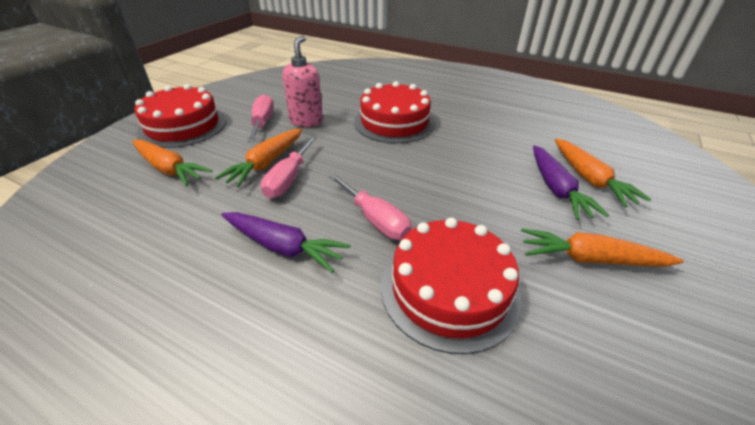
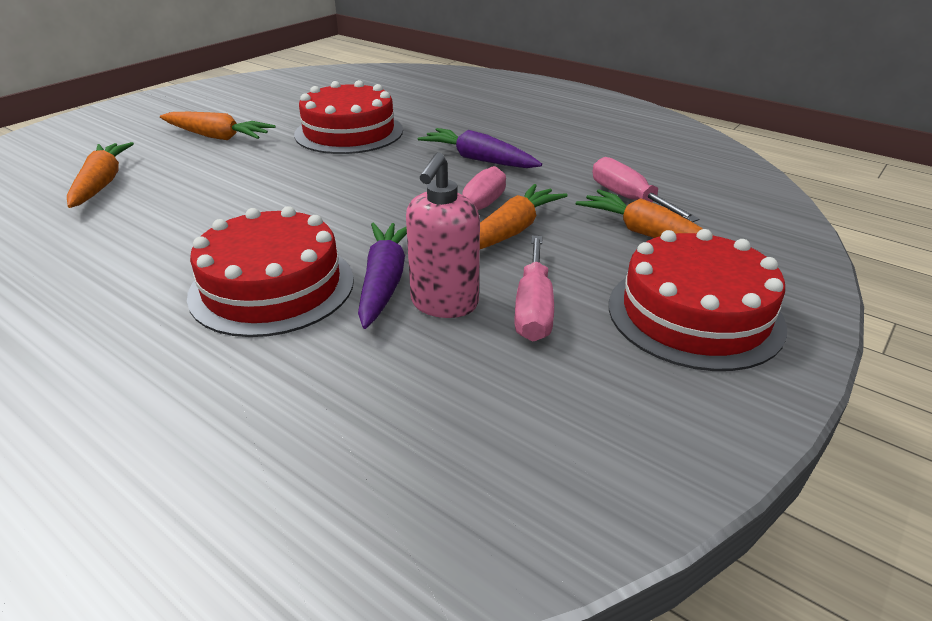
camera: 170 degrees left, 5 degrees down
(375, 219) = (384, 170): pink screwdriver -> pink screwdriver (628, 199)
(556, 189) = (159, 178): purple carrot -> purple carrot (384, 282)

